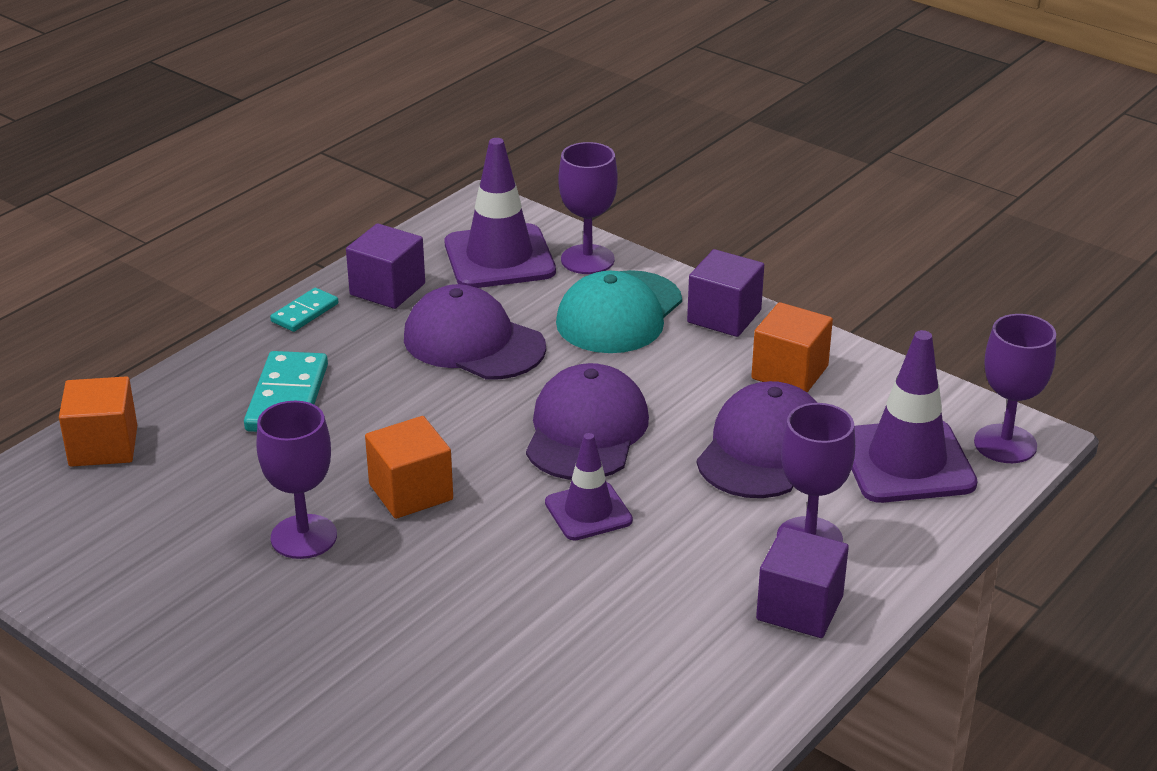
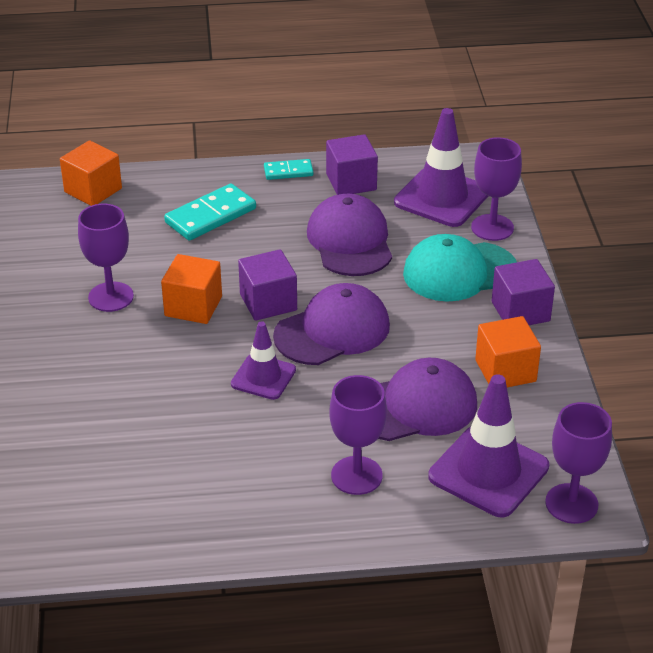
camera: 45 degrees right, 5 degrees up
(799, 608) = (289, 509): purple cube -> purple cube (268, 302)

